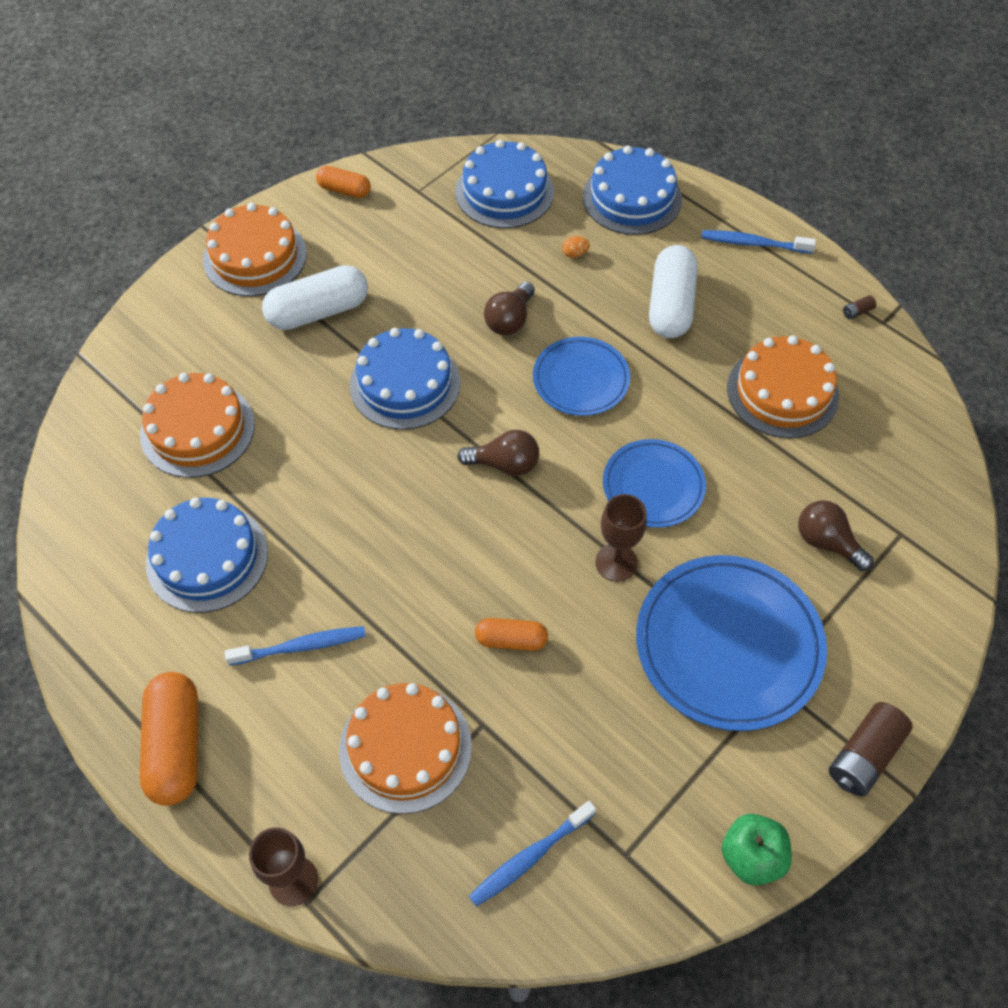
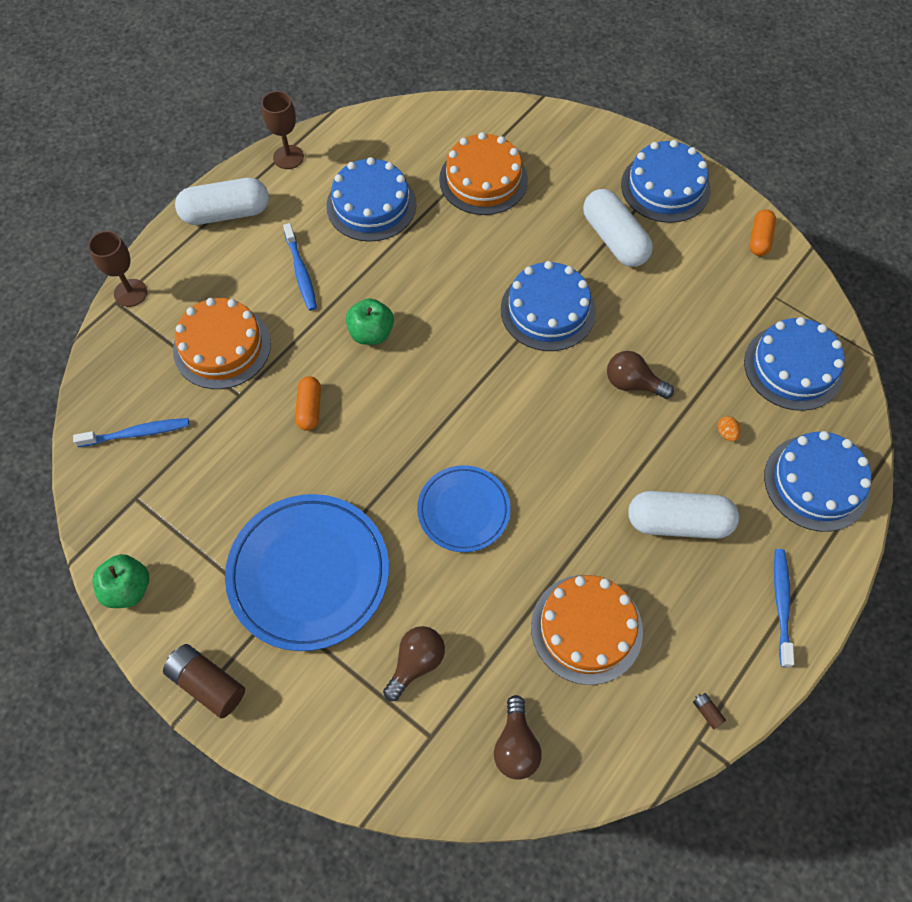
camera: 85 degrees right, 5 degrees up
(176, 746) = (226, 213): orange capsule -> white capsule
(255, 256) = (665, 187): orange cake -> blue cake
(410, 566) = (371, 333): none -> green apple
(504, 464) = (474, 391): brown light bulb -> brown light bulb (516, 746)
(529, 857) = (137, 433): blue toothbrush -> blue toothbrush turned 120 degrees clockwise
(581, 379) = (573, 446): blue plate -> none
(616, 562) = (384, 482): brown goblet -> brown goblet (288, 157)

